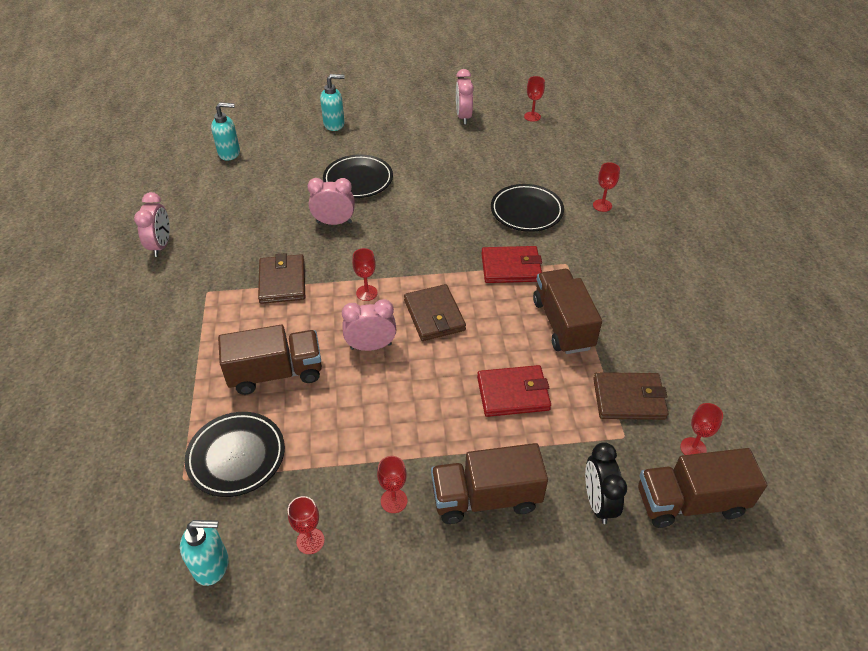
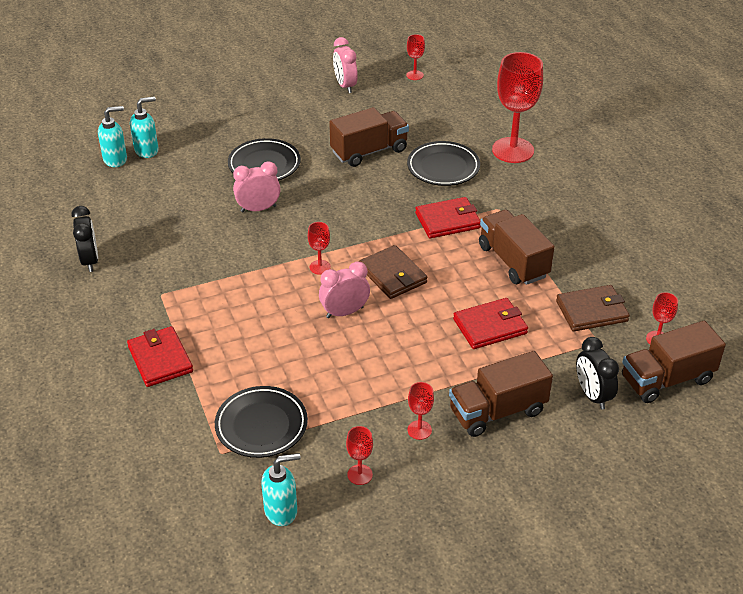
camera: 15 degrees left, 5 degrees down
(161, 245) = (90, 260): pink clock -> black clock
(174, 360) = (160, 359): none -> red wallet
(276, 373) = (265, 351): brown truck -> brown truck (369, 151)
(282, 281) = (232, 272): brown wallet -> none
(334, 124) = (214, 113): turquoise soap dispenser -> turquoise soap dispenser (147, 150)
(602, 205) = (513, 150): red goblet -> red goblet, size x2.22

